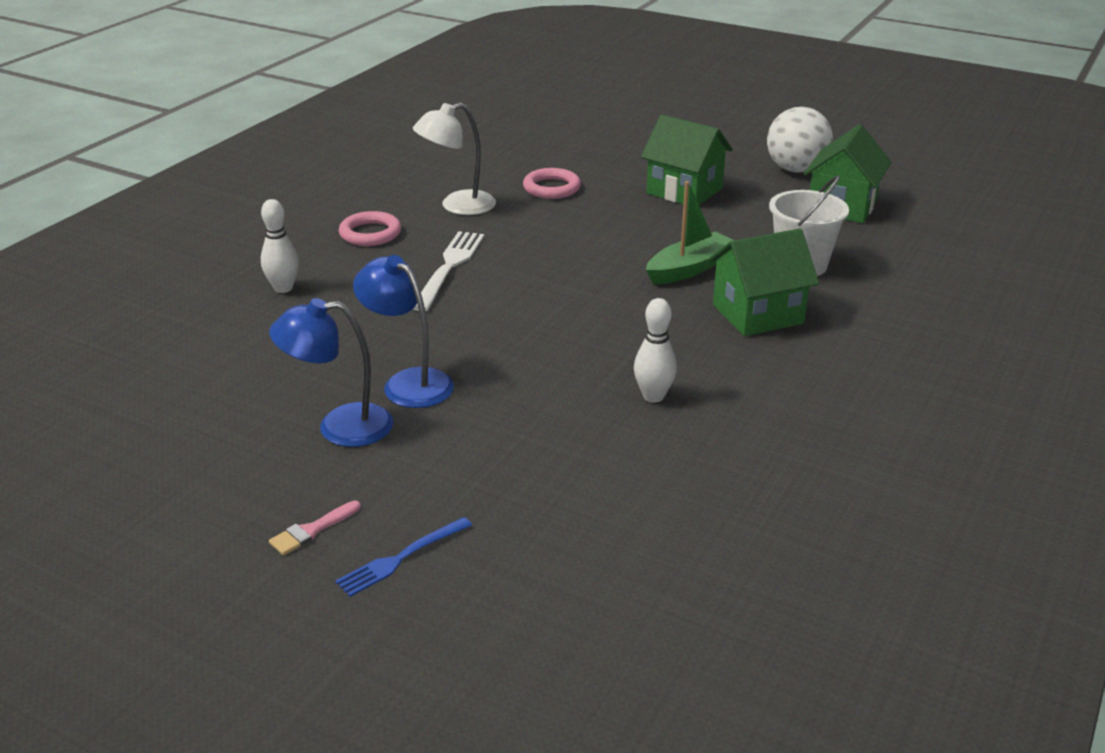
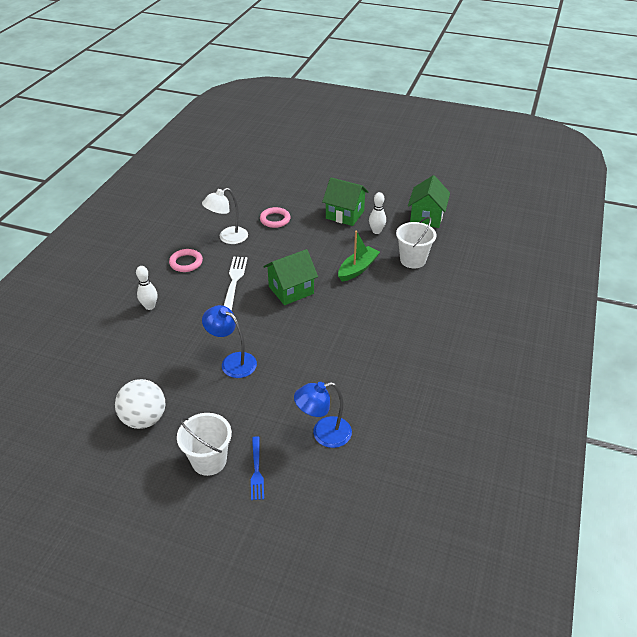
camera: 10 degrees left, 10 degrees up
(311, 530) = (209, 460): pink brush -> white bucket
(340, 427) = (205, 395): blue lamp -> blue lamp (324, 434)
(400, 559) = (257, 471): blue fork -> blue fork turned 45 degrees counterclockwise
(653, 396) = (356, 355): white bowling pin -> white bowling pin (376, 231)
(757, 314) = (397, 295): green house -> green house (291, 290)
(795, 169) = (399, 193): white ball -> white ball (144, 419)

